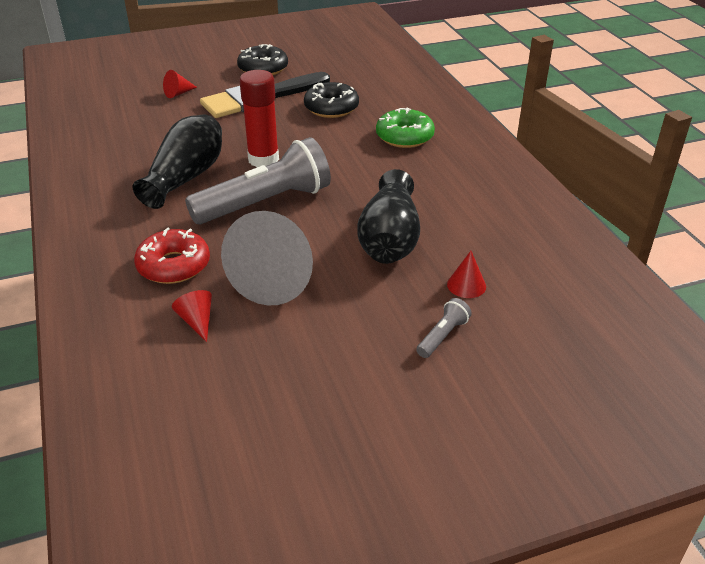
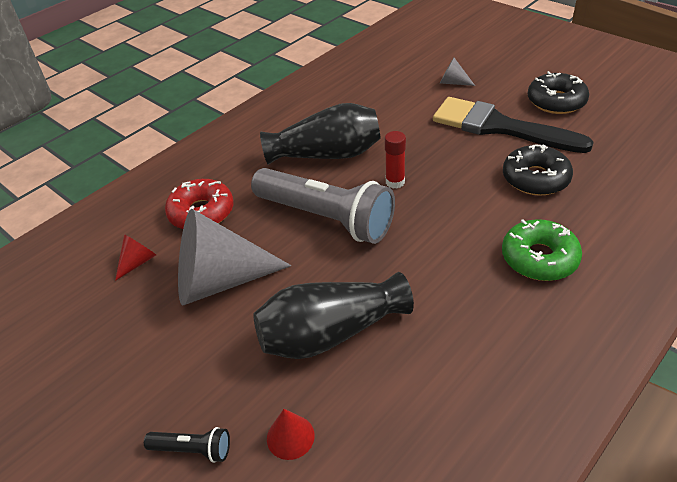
camera: 65 degrees right, 5 degrees up
(178, 93) = (453, 82): red cone -> grey cone
(263, 159) = (395, 182): red glue stick -> red glue stick, size x0.58
(442, 336) = (193, 449): grey flashlight -> black flashlight

